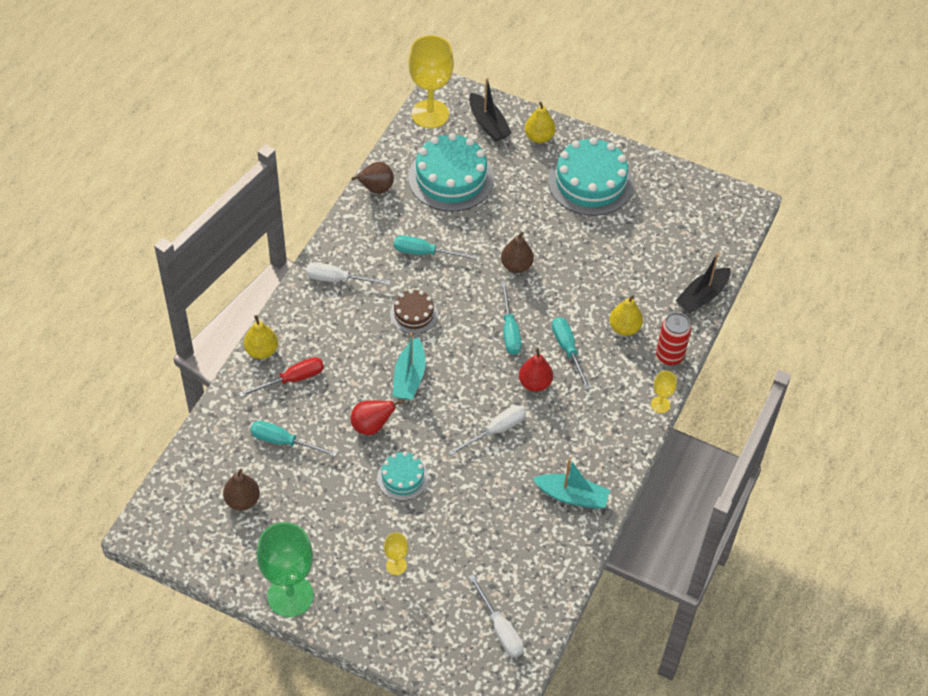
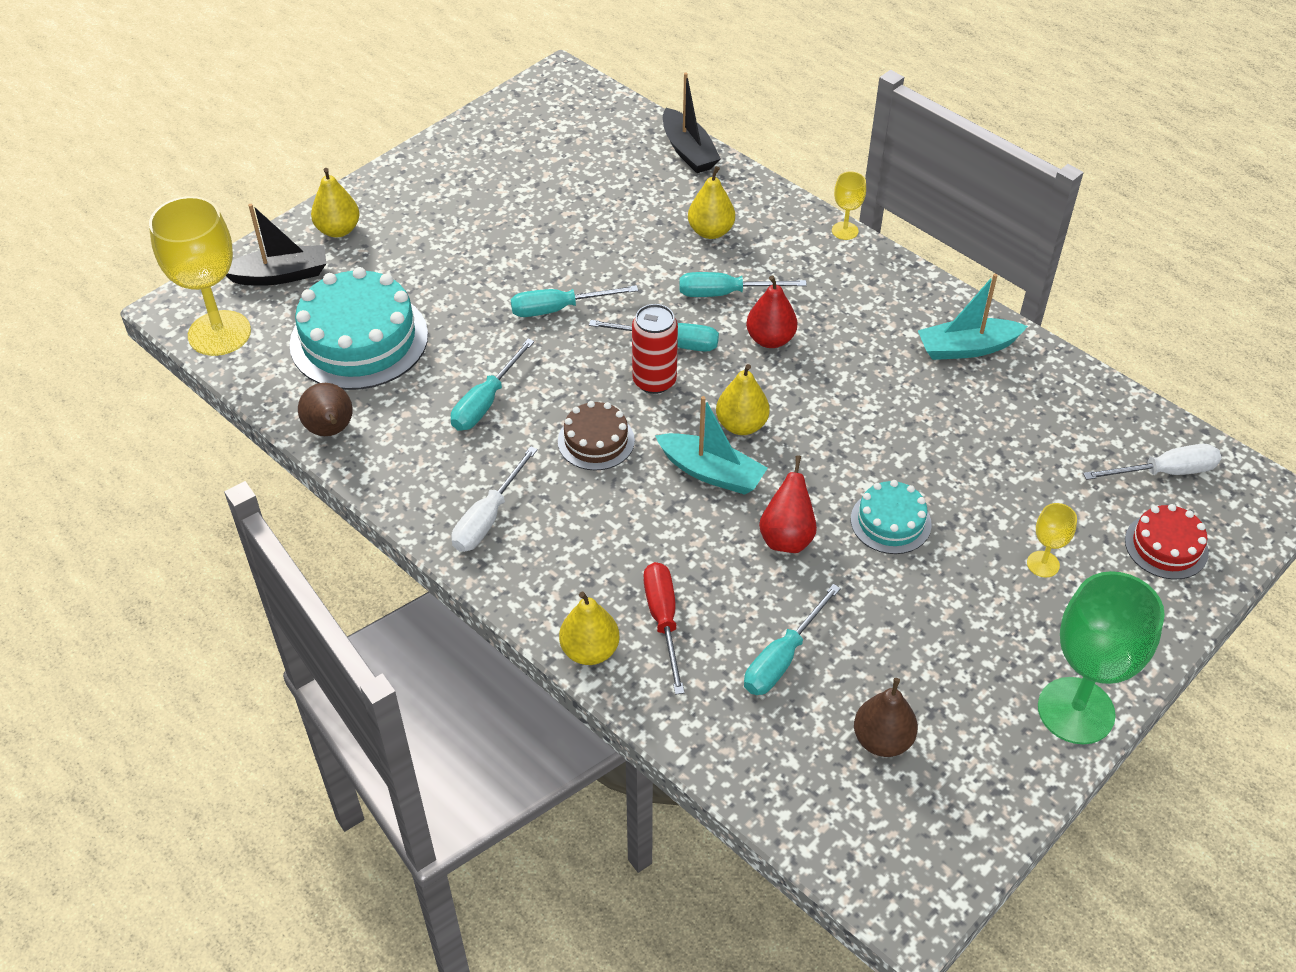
camera: 70 degrees left, 5 degrees down
(434, 634) = (1166, 546): none -> red cake
(453, 384) = (741, 425): none -> yellow pear
(496, 431) = (838, 399): white screwdriver -> none
(516, 266) = (558, 309): brown pear -> turquoise screwdriver
(572, 496) = (966, 348): turquoise boat -> turquoise boat turned 135 degrees counterclockwise
(590, 182) = (449, 201): turquoise cake -> none
(669, 355) = (771, 203): red can -> red can (654, 381)

